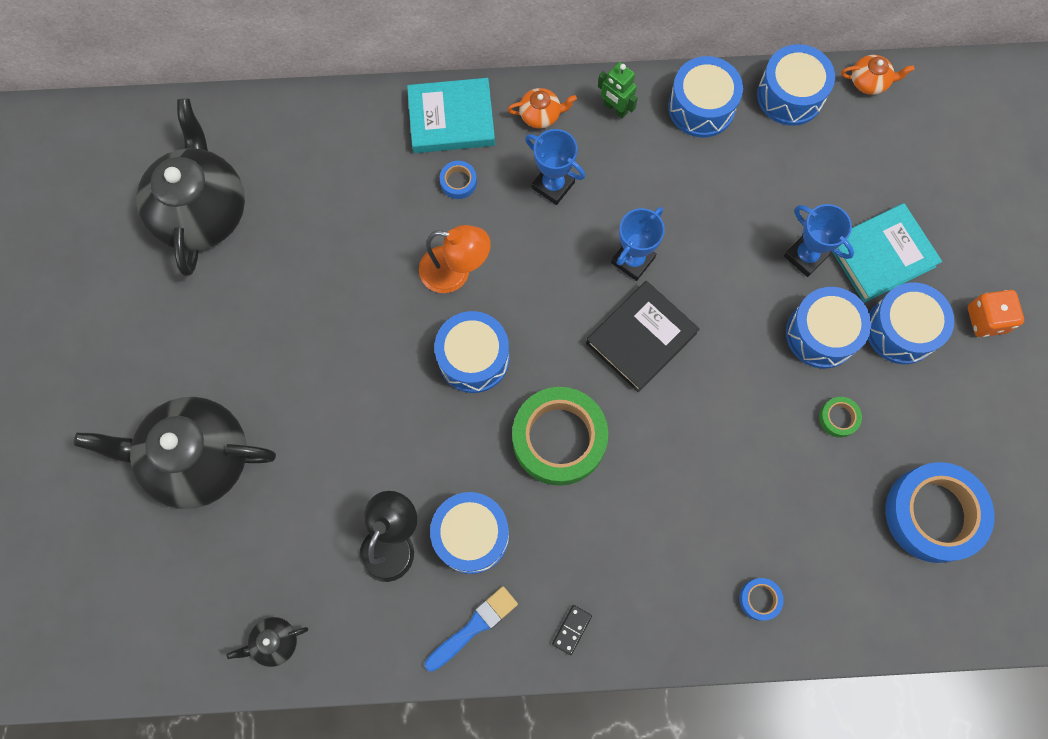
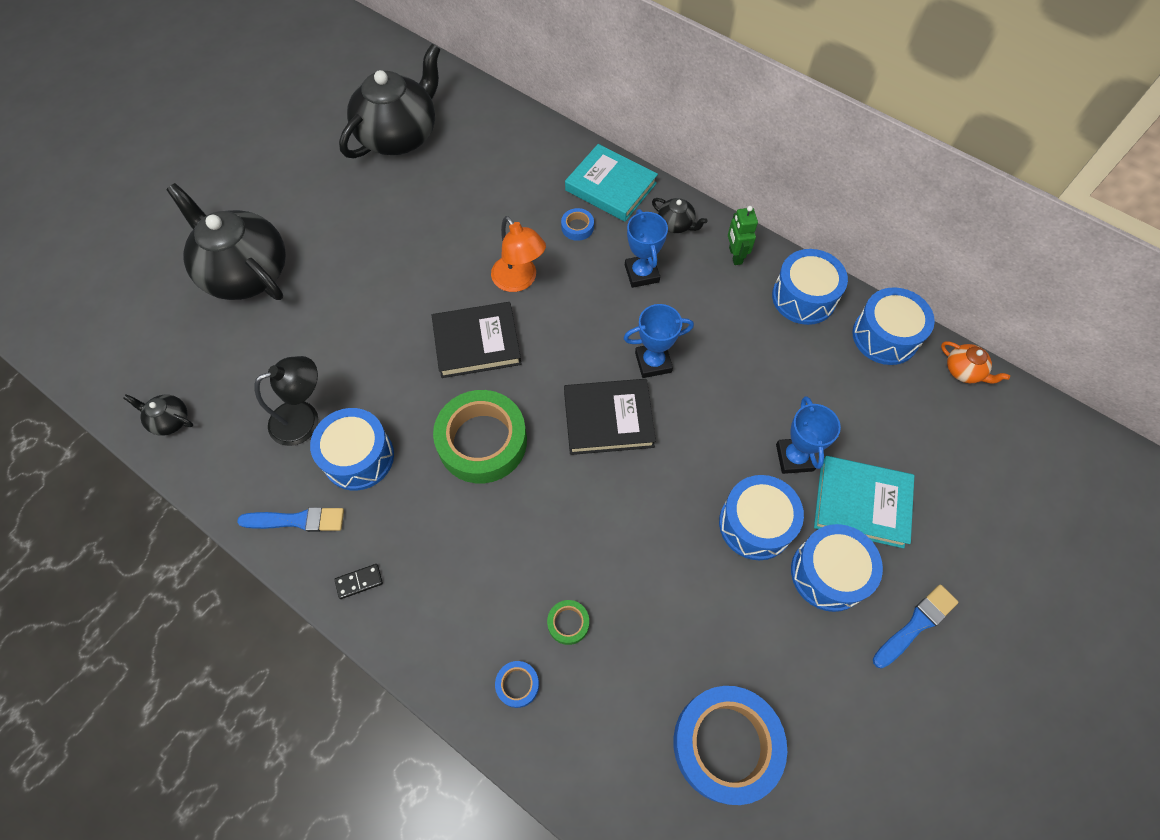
camera: 40 degrees right, 10 degrees down
(473, 358) = (477, 343): blue drum -> black book
(541, 115) = (676, 224): orange teapot -> black teapot
(838, 418) = (712, 599): green tape -> green tape (568, 623)
(986, 319) = (916, 625): orange dice -> blue brush

